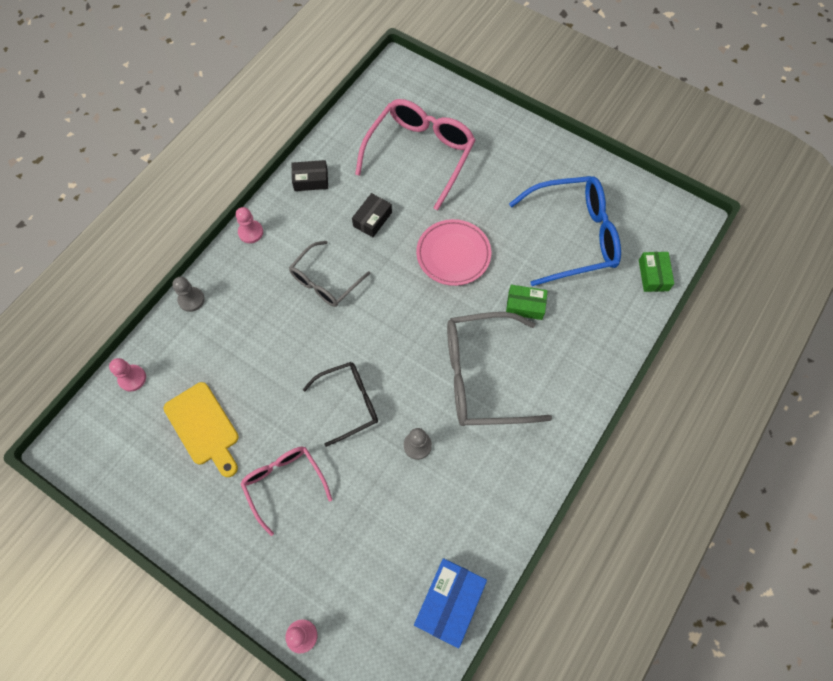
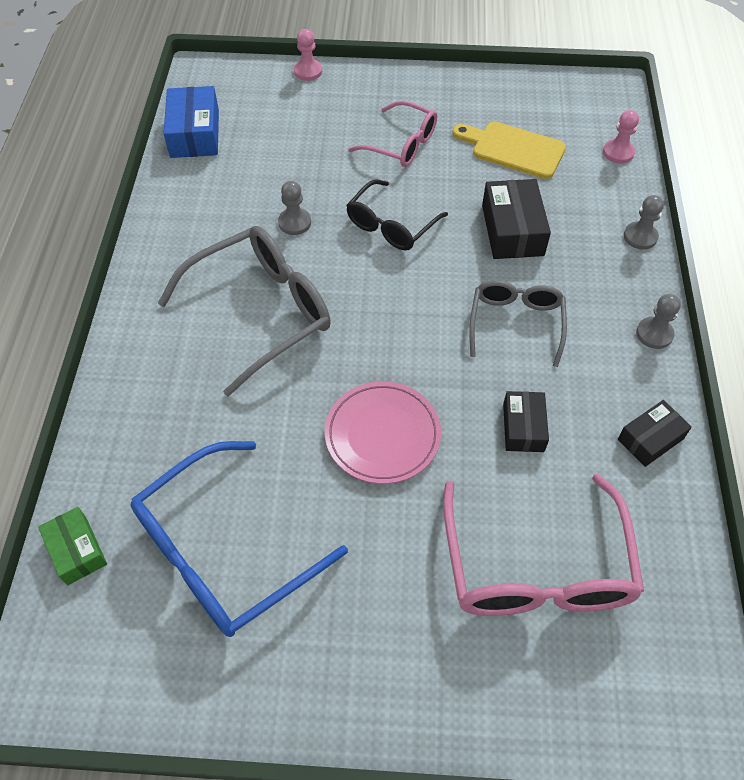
camera: 150 degrees right, 10 degrees down
(250, 232) = (654, 334): pink pawn -> grey pawn
(269, 351) = (512, 230): none -> black box
(525, 305) = (249, 415): green box -> none

